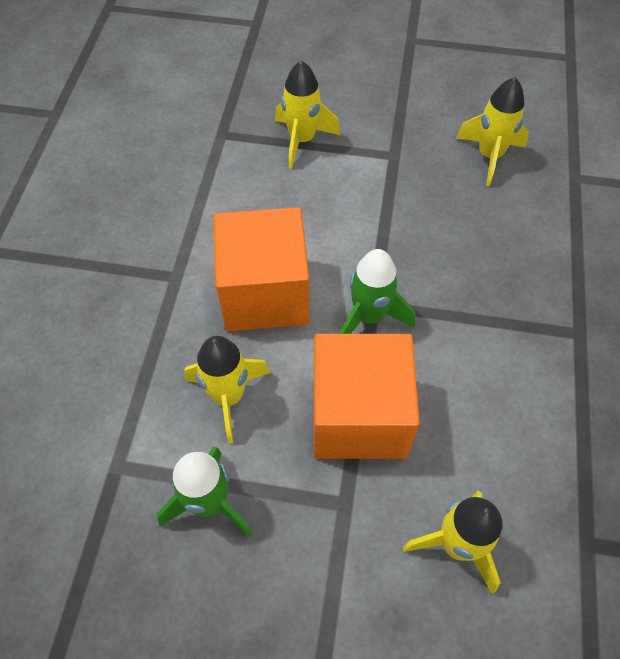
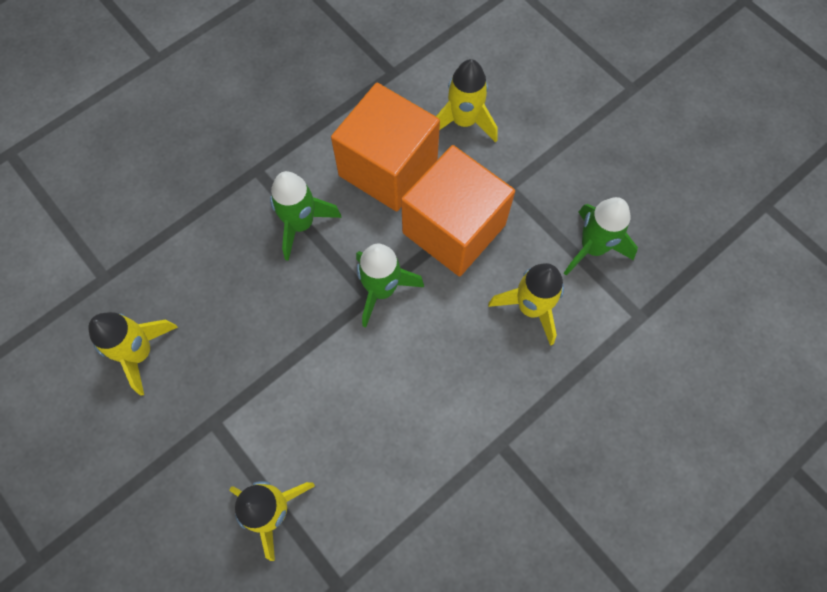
camera: 140 degrees left, 10 degrees up
(265, 293) = (441, 370): orange cube -> orange cube (388, 167)
(490, 317) = (301, 224): none -> green rocket

